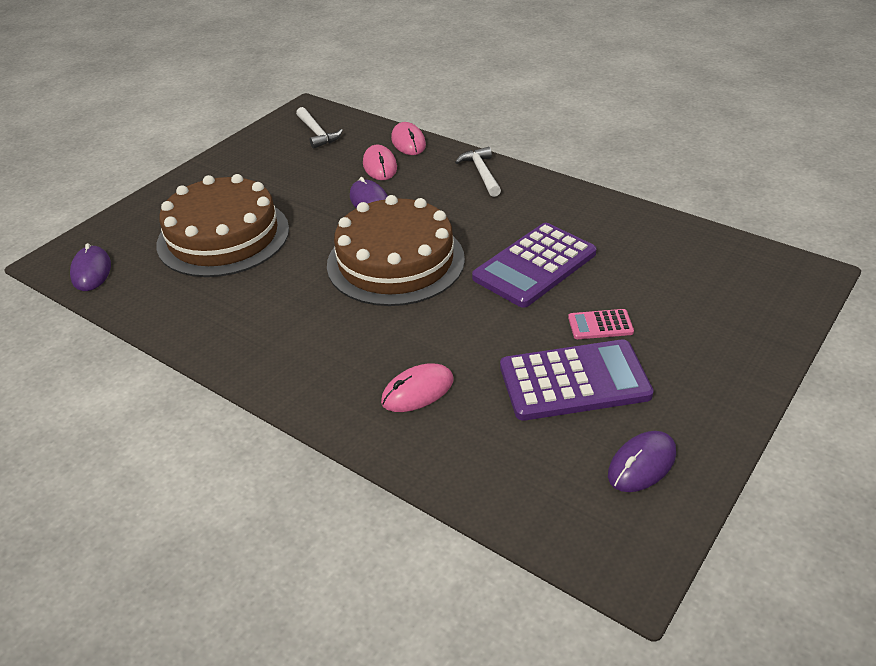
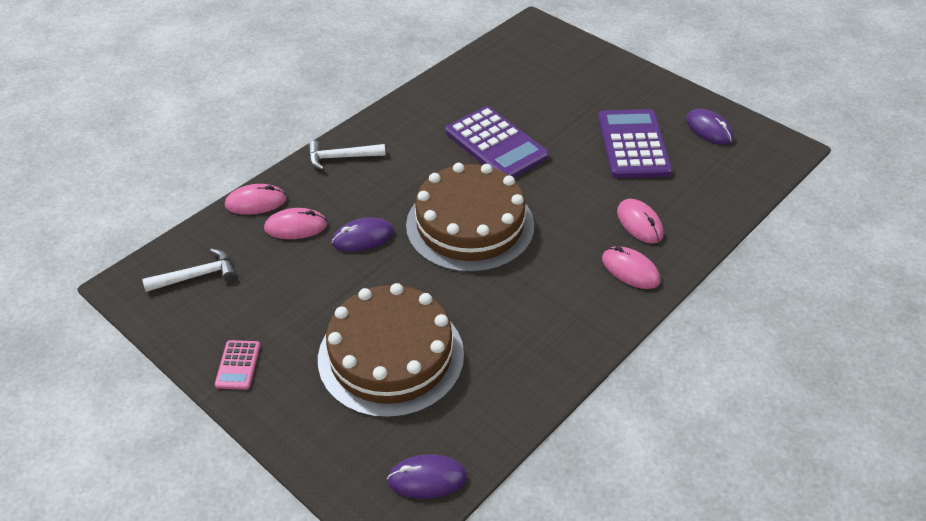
camera: 85 degrees left, 5 degrees up
(335, 385) = (630, 270): none -> pink mouse
(600, 325) = (574, 123): pink calculator -> pink calculator (238, 365)

